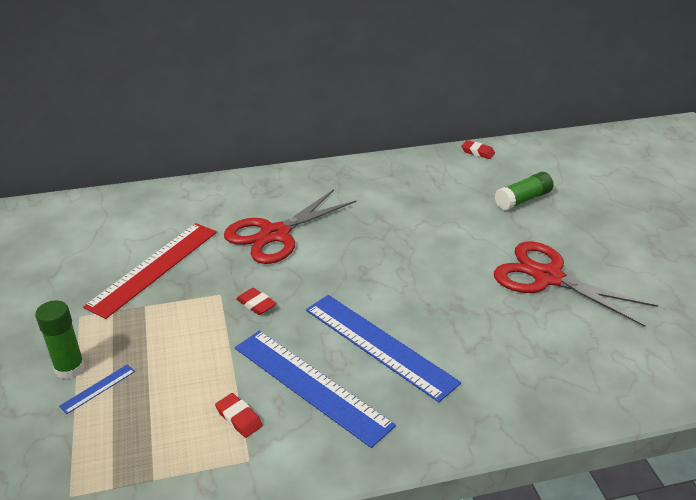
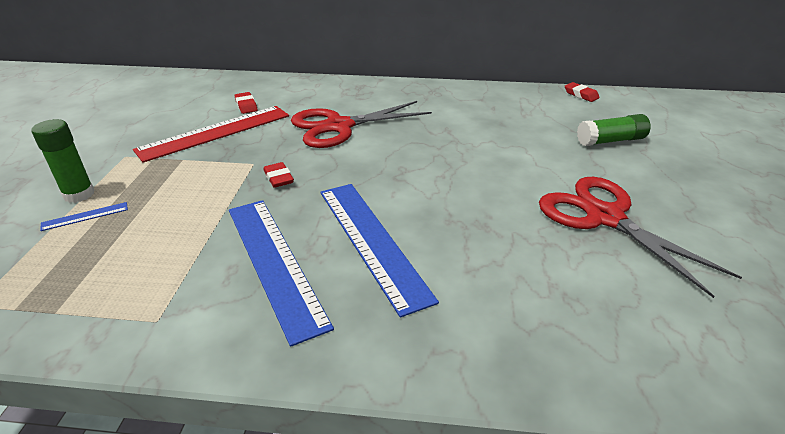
camera: 20 degrees right, 0 degrees up
(239, 418) = (181, 275): red eraser -> red eraser (246, 105)

